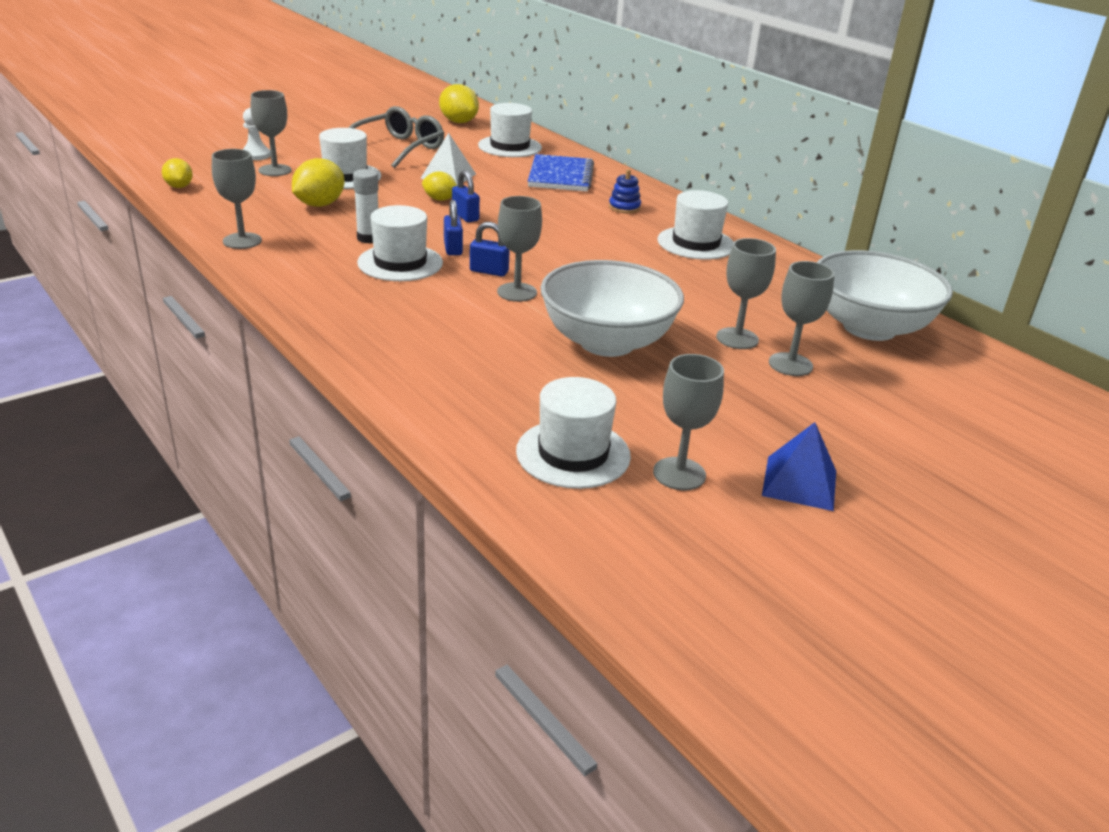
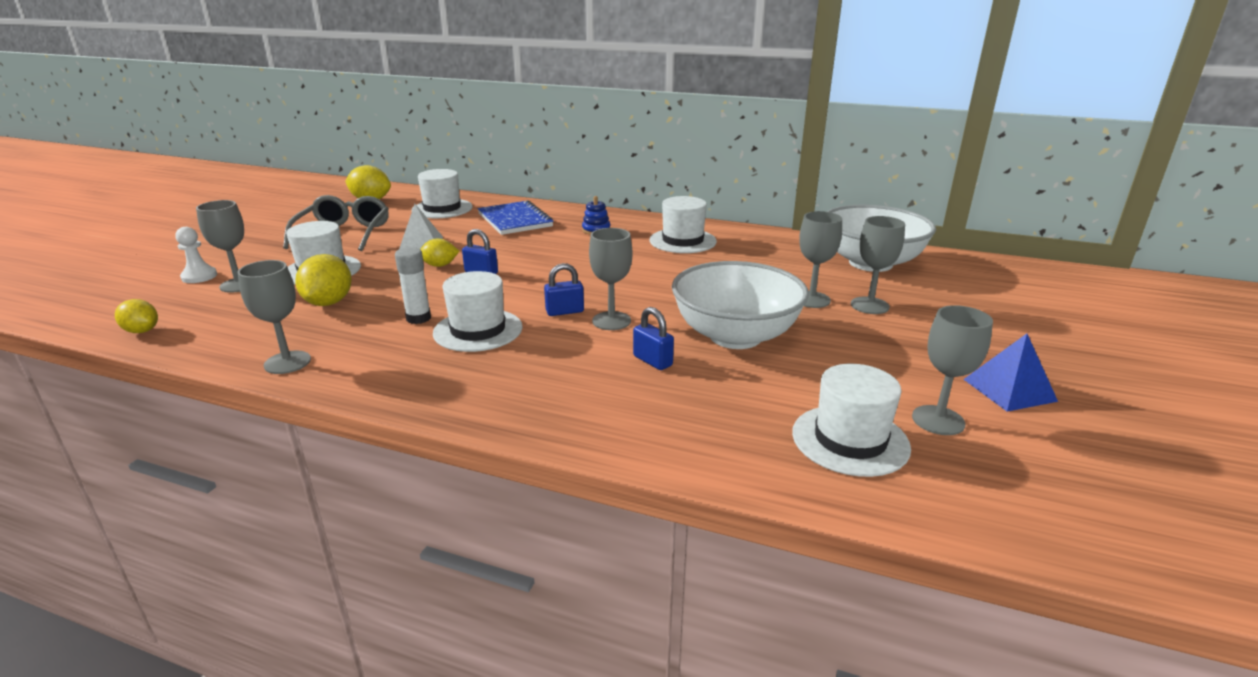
camera: 30 degrees left, 5 degrees down
(453, 248) = (508, 302): blue padlock -> blue padlock (652, 361)

